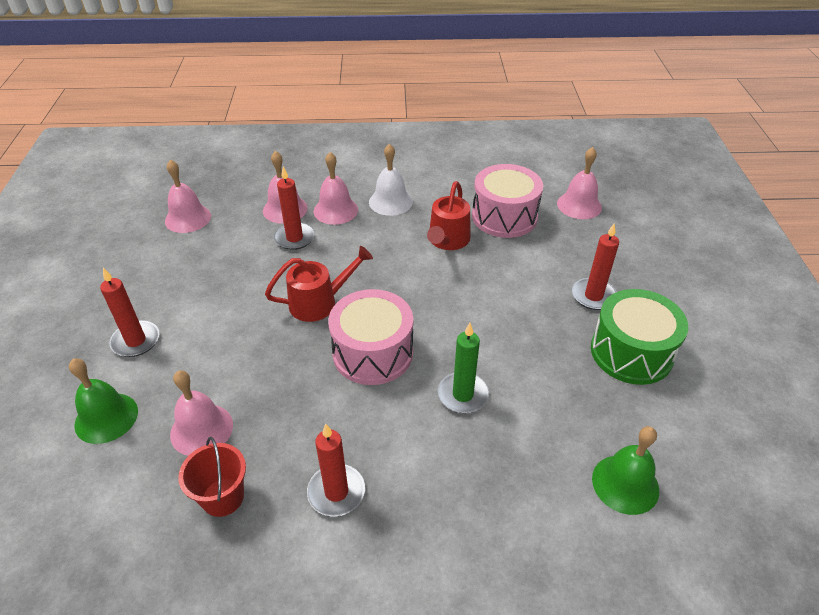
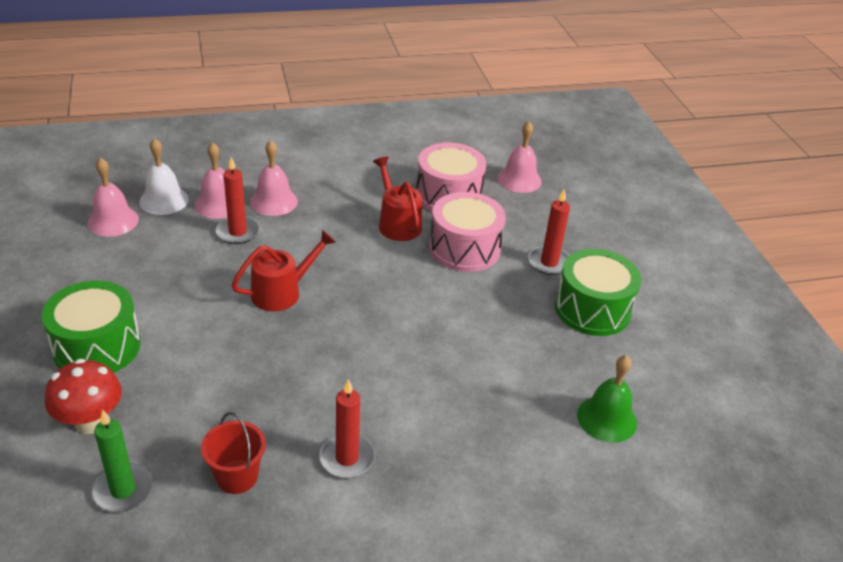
camera: 15 degrees left, 5 degrees down
(106, 417) = (90, 422): green bell -> red mushroom
(136, 341) = (97, 347): red candle -> green drum
(201, 429) = (196, 421): pink bell -> none
(373, 353) = (349, 333): pink drum -> pink drum (464, 248)
(390, 202) = (329, 189): white bell -> white bell (164, 200)
(447, 241) = (397, 223): red watering can -> red watering can turned 150 degrees clockwise
(463, 395) = (445, 361): green candle -> green candle (123, 490)

